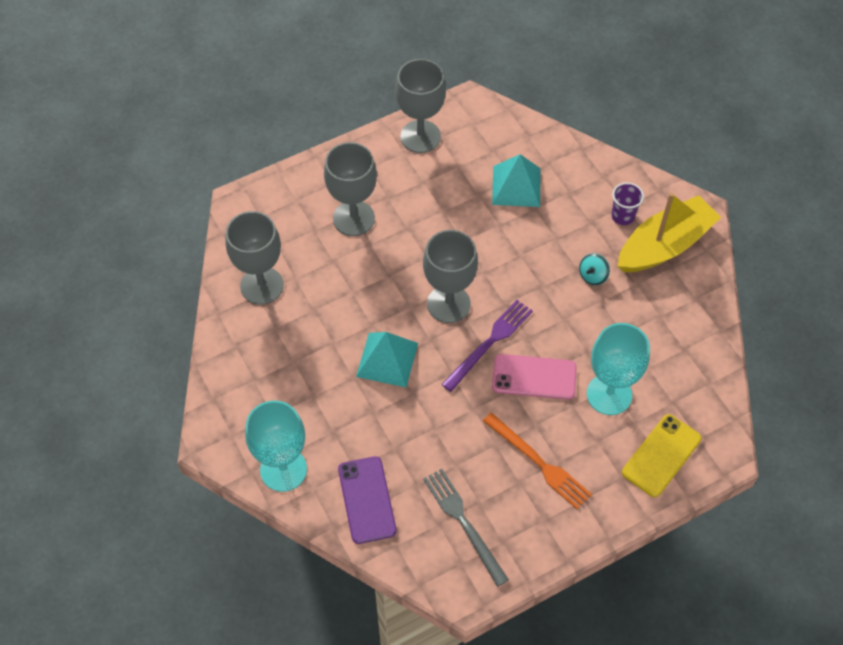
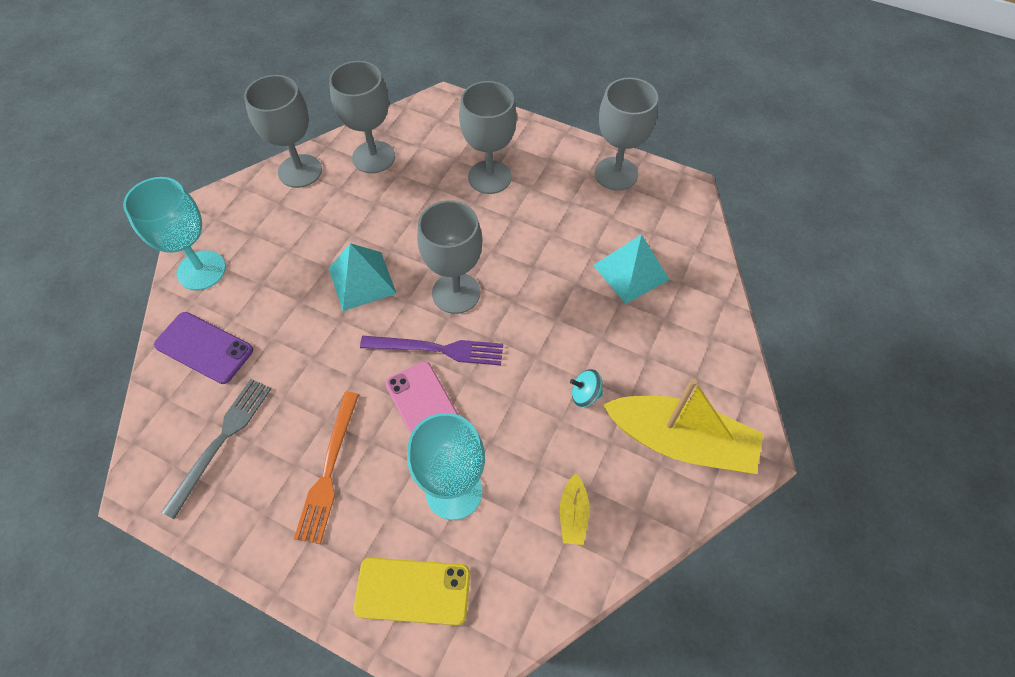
camera: 55 degrees right, 0 degrees up
(231, 347) = (300, 171): none -> grey goblet
(367, 500) = (204, 347): purple phone -> purple phone turned 75 degrees clockwise
(623, 216) = (680, 381): purple cup -> none
(672, 336) = (573, 514): none -> yellow boat

